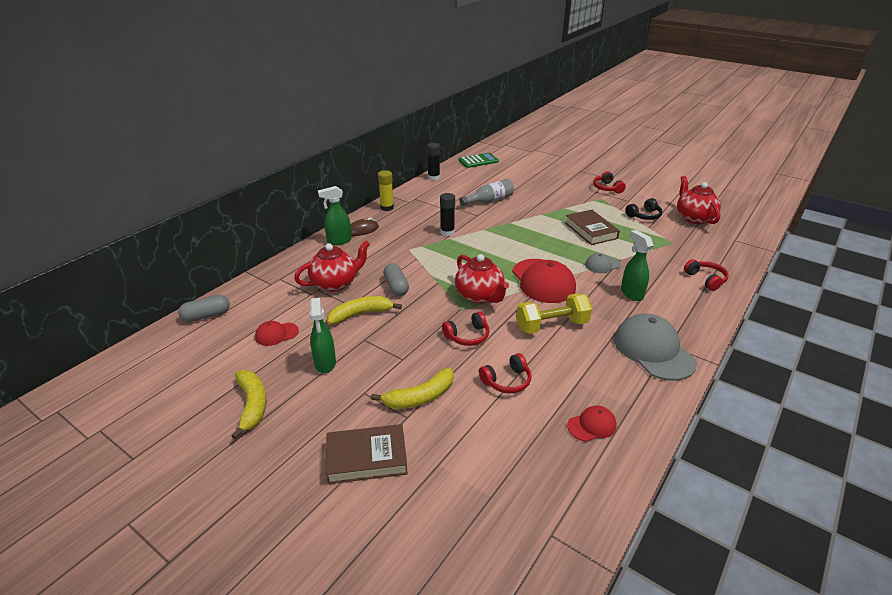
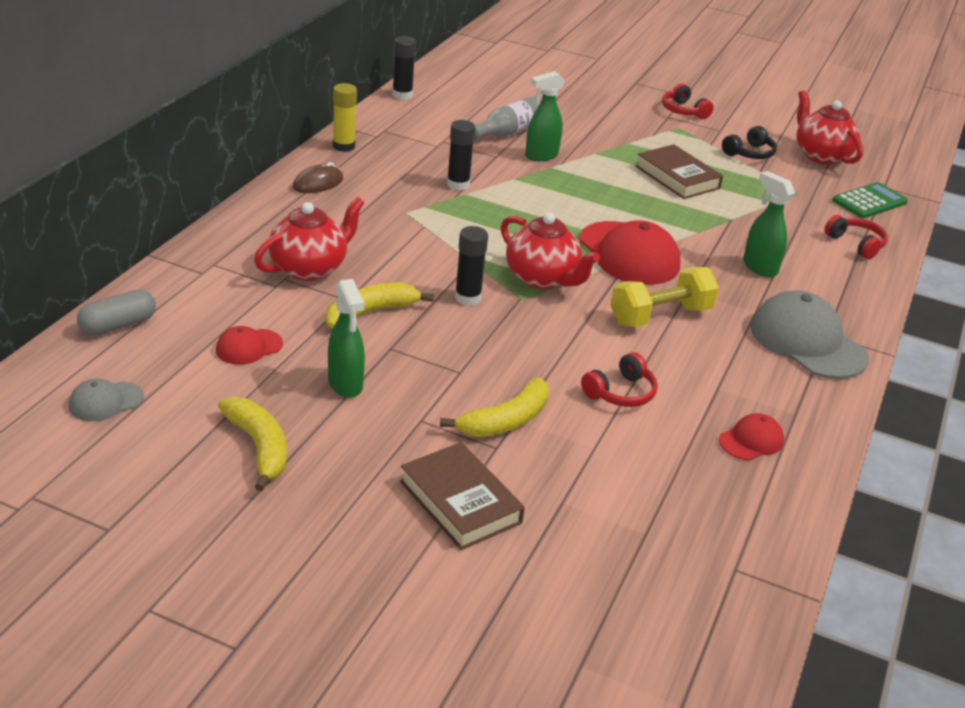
camera: 15 degrees left, 0 degrees up
(339, 241) = (286, 202): green spray bottle -> green spray bottle (541, 156)
(366, 458) = (460, 502): brown book -> brown book turned 75 degrees clockwise
(396, 286) = (409, 270): grey capsule -> none
(426, 307) = (468, 298): none -> black glue stick
(467, 336) = (544, 336): red headphones -> none
(478, 161) = (466, 66): green calculator -> green calculator (869, 201)
(602, 265) = (707, 227): grey cap -> grey cap (106, 401)

